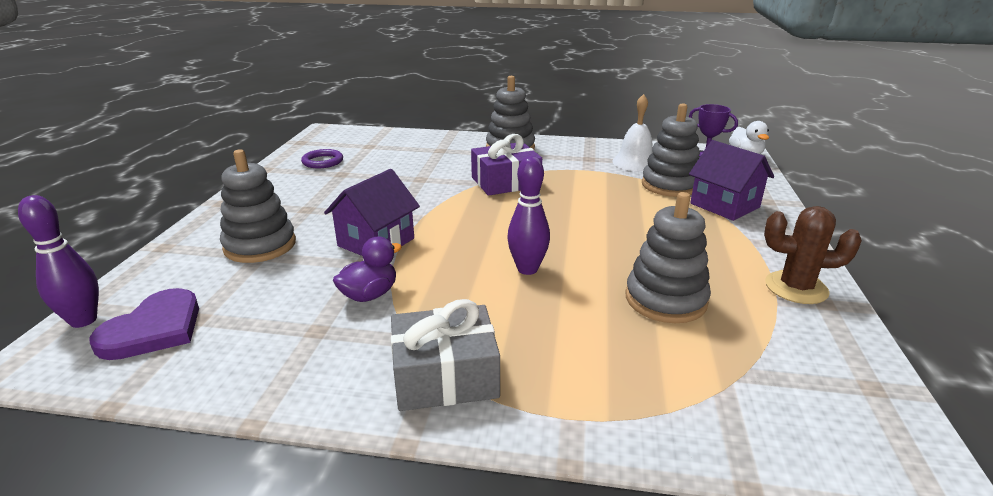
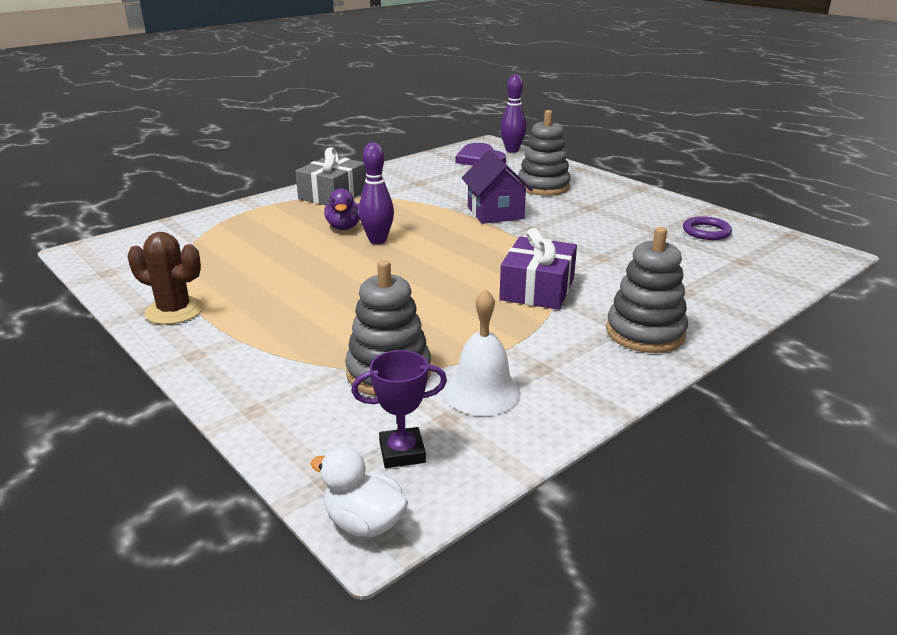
camera: 130 degrees right, 0 degrees up
(369, 295) = (431, 197): purple duck -> purple duck (344, 227)
(665, 300) = (265, 262): grey stacking toy -> none
(724, 205) = (298, 373): purple house -> none
(796, 288) = (174, 311): brown cactus -> brown cactus turned 60 degrees clockwise

